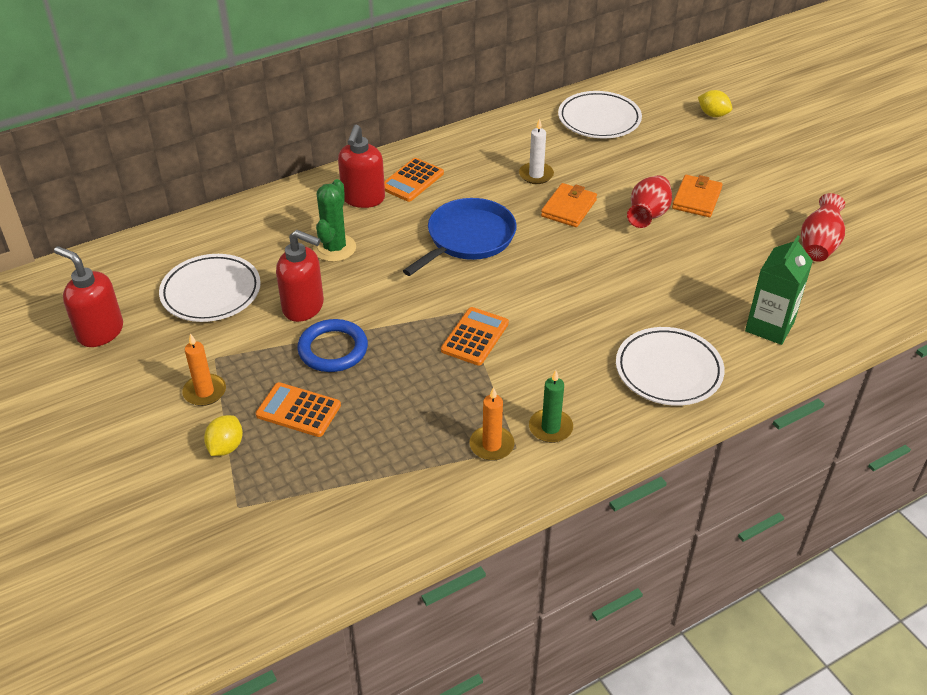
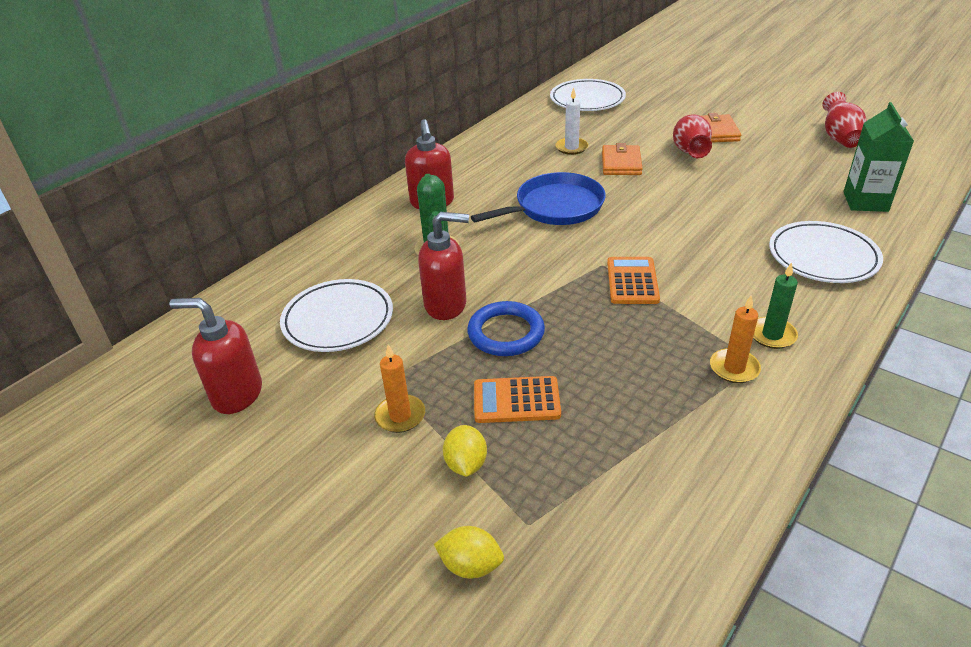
camera: 20 degrees left, 5 degrees down
(412, 180) = (466, 178): orange calculator -> none
(468, 238) = (555, 207): blue pan -> blue pan turned 45 degrees clockwise
(713, 114) = (672, 77): yellow lemon -> yellow lemon (470, 565)

